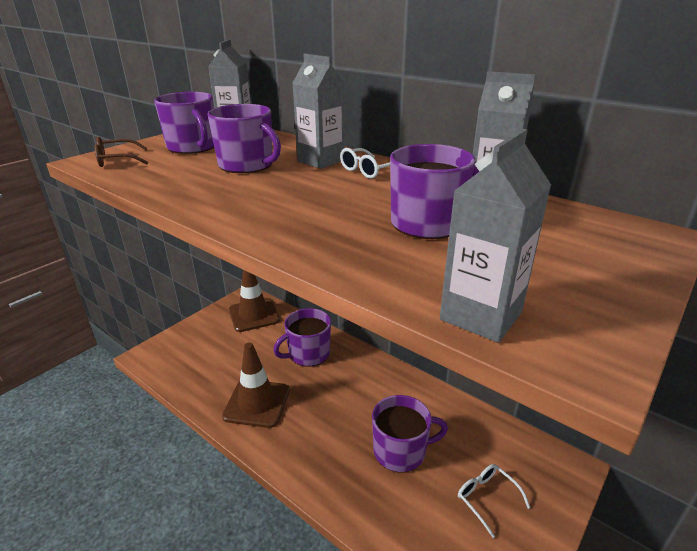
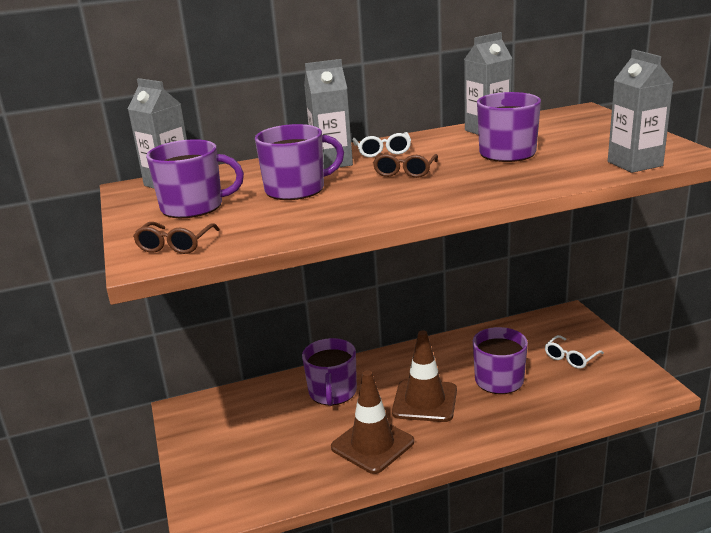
camera: 55 degrees left, 5 degrees down
(254, 315) = (223, 412): brown traffic cone -> brown traffic cone (425, 401)
(322, 191) = (405, 171): none -> brown glasses
(487, 499) = (571, 357): white glasses -> white glasses turned 45 degrees counterclockwise

